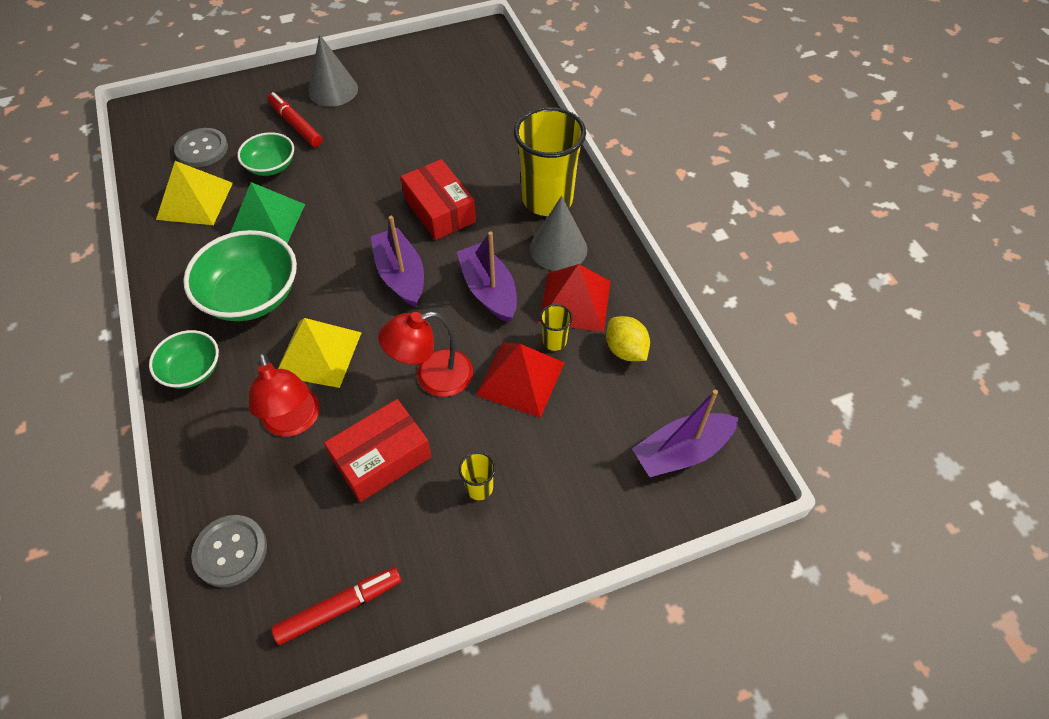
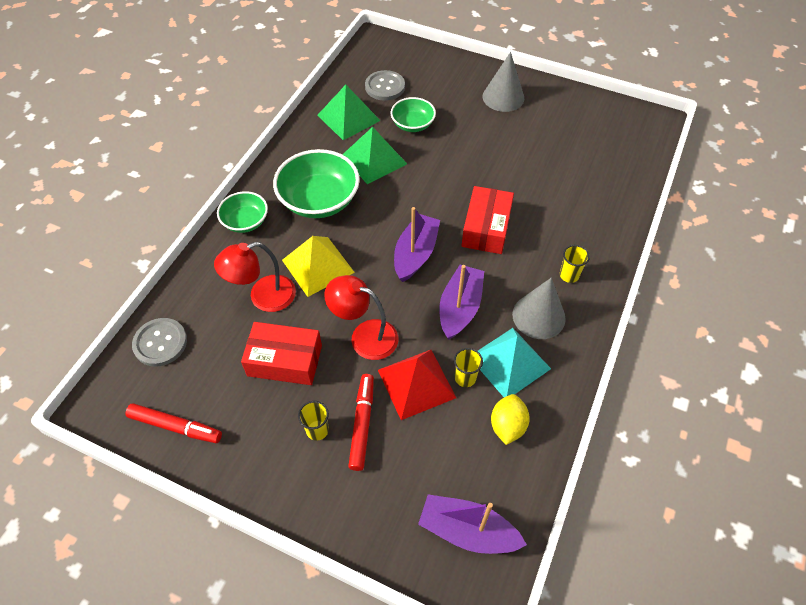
camera: 45 degrees right, 0 degrees up
(195, 201) = (348, 117): yellow pyramid -> green pyramid
(294, 422) = (263, 297): red lamp -> red lamp turned 45 degrees clockwise
(296, 125) = (455, 106): red marker -> red marker (362, 424)
(547, 200) = (569, 275): yellow cup -> yellow cup, size x0.42
(575, 301) = (509, 362): red pyramid -> turquoise pyramid

